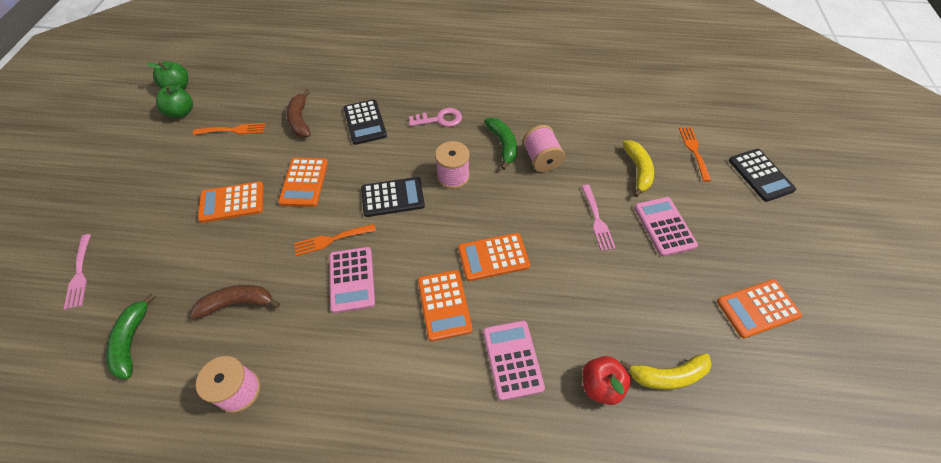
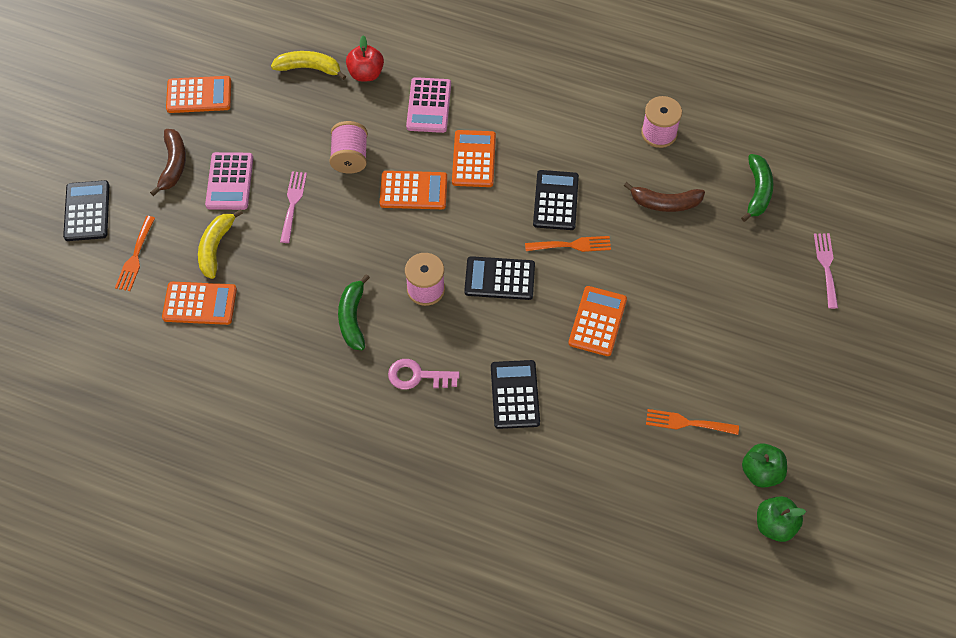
camera: 165 degrees left, 5 degrees up
(232, 202) = (679, 314): orange calculator -> orange calculator (200, 303)
(300, 120) = (599, 419): brown banana -> brown banana (173, 165)
(352, 279) = (555, 200): pink calculator -> black calculator
(541, 159) = (316, 288): pink spool -> pink spool (350, 157)

